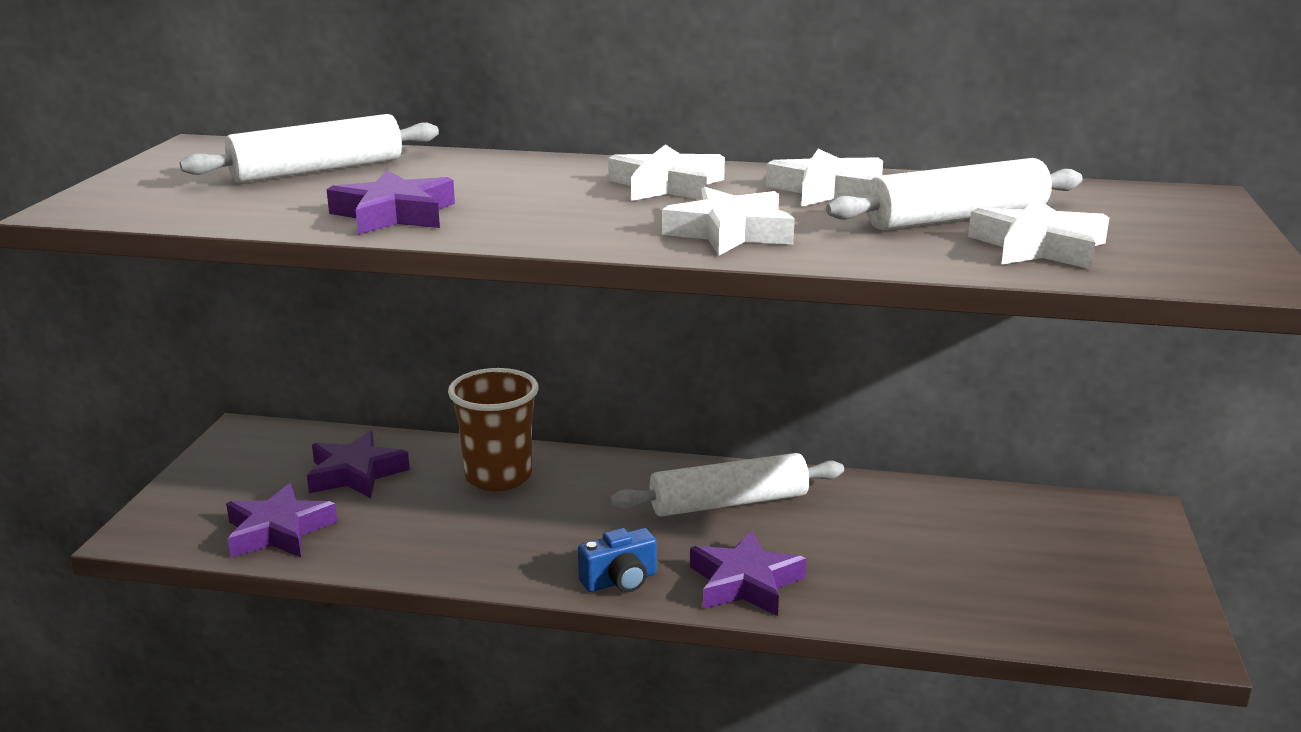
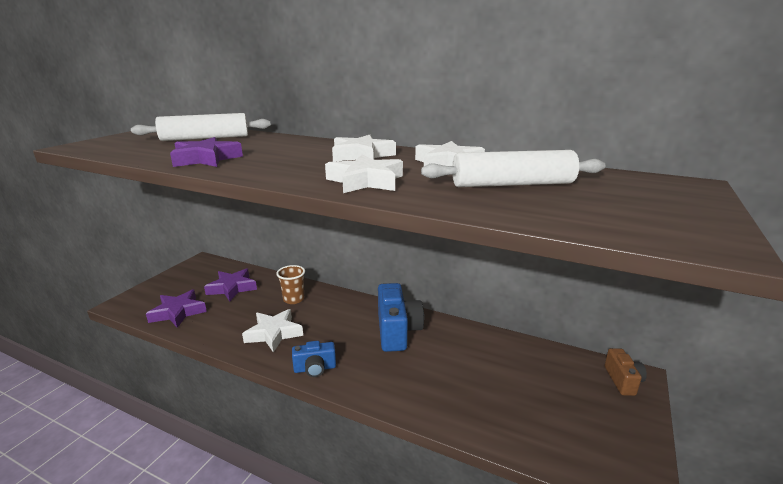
camera: 15 degrees right, 0 degrees up
(498, 477) = (293, 299): brown cup -> brown cup, size x0.63
(729, 503) = (397, 331): white rolling pin -> blue camera
(745, 583) = (379, 382): purple star -> none
(1038, 247) = (555, 206): white star -> white star (274, 333)
(1122, 521) = (623, 381): none -> brown camera

